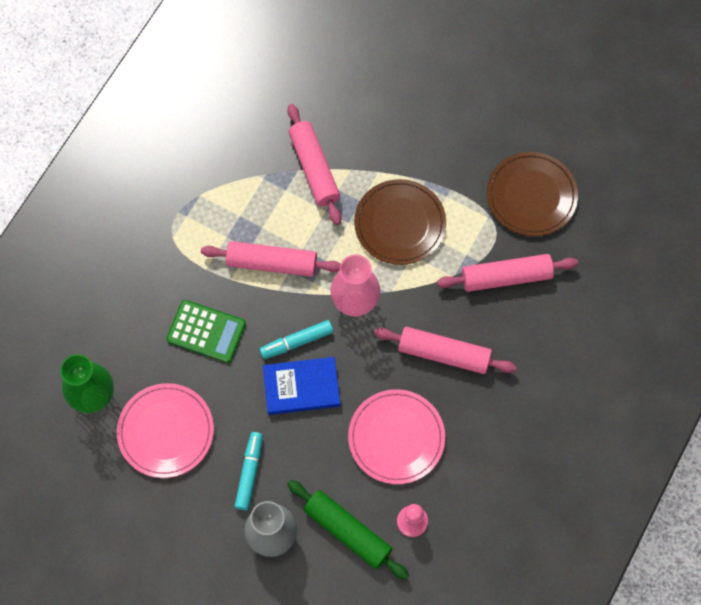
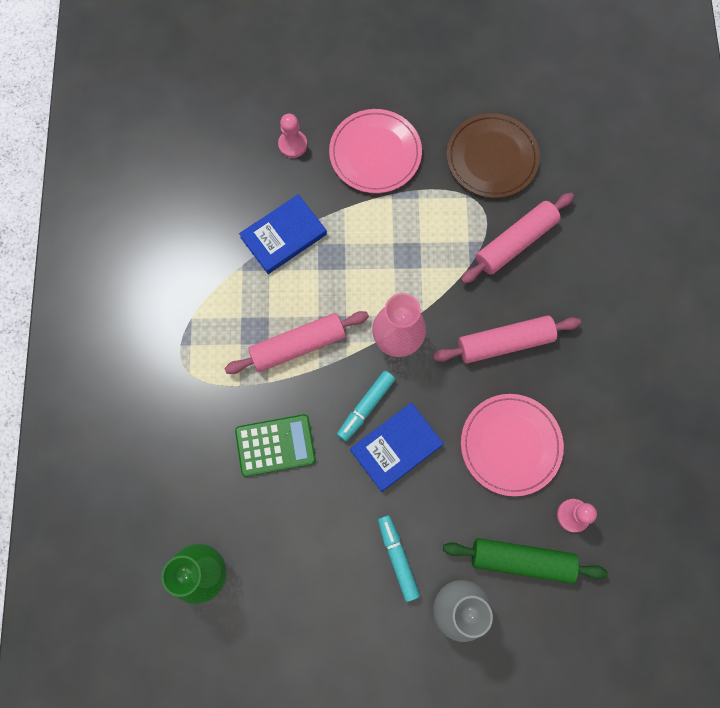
camera: 30 degrees left, 5 degrees up
(166, 431) = (294, 565): pink plate -> pink plate (375, 153)
(314, 168) = (284, 236): pink rolling pin -> blue book
(367, 96) = (293, 145): none -> pink pawn
(400, 223) = (392, 245): brown plate -> none

